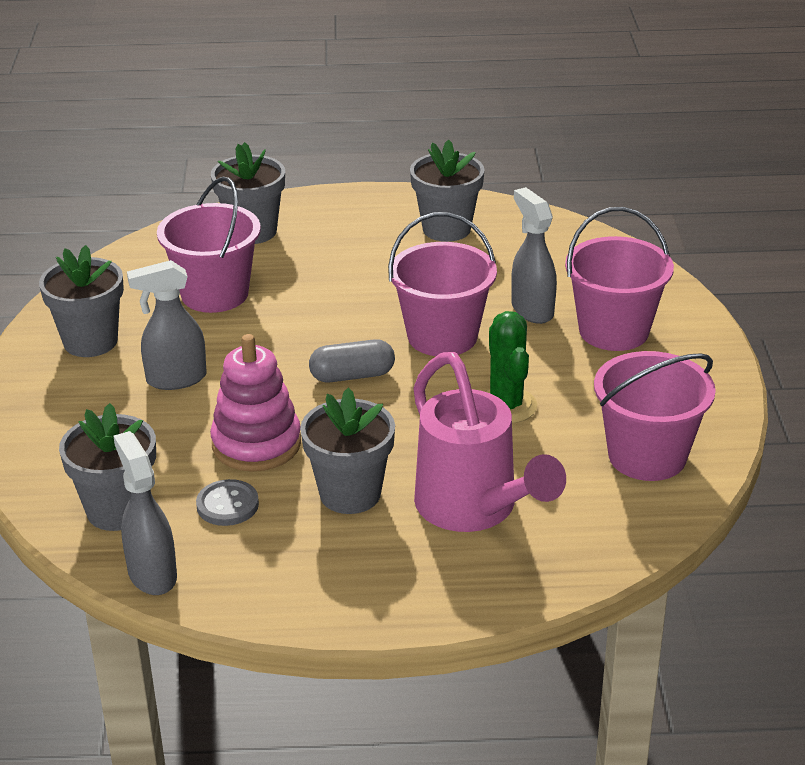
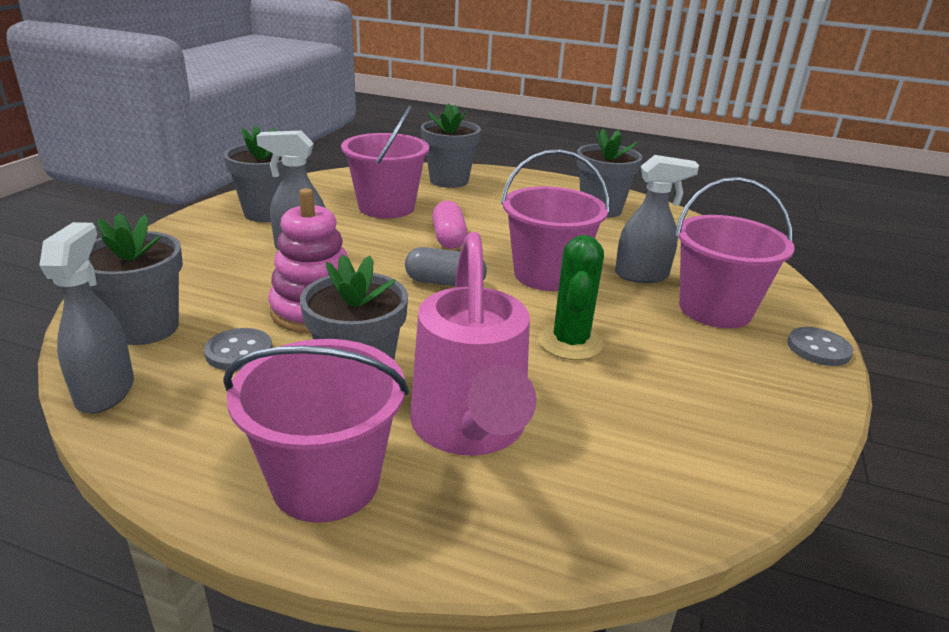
camera: 20 degrees right, 5 degrees down
(315, 318) = (449, 238): none -> pink capsule
(532, 310) = (642, 275): grey spray bottle -> grey spray bottle turned 90 degrees clockwise
(647, 456) = (701, 433): pink bucket -> pink bucket (326, 482)
(713, 347) = (818, 348): none -> grey button

